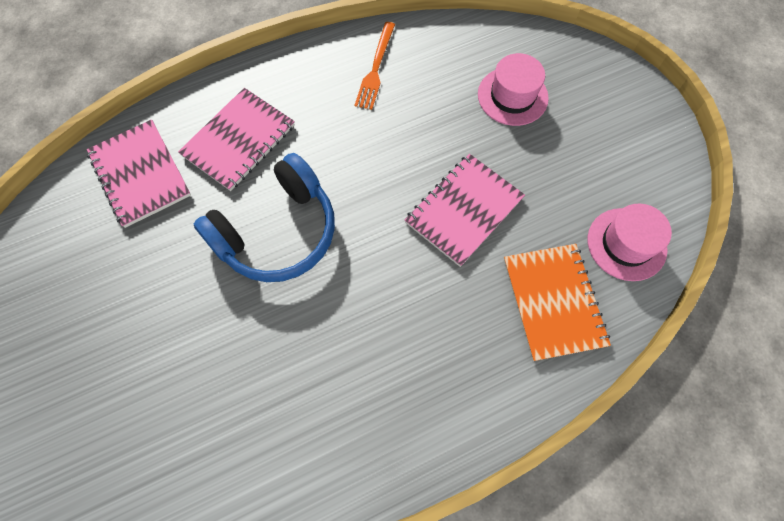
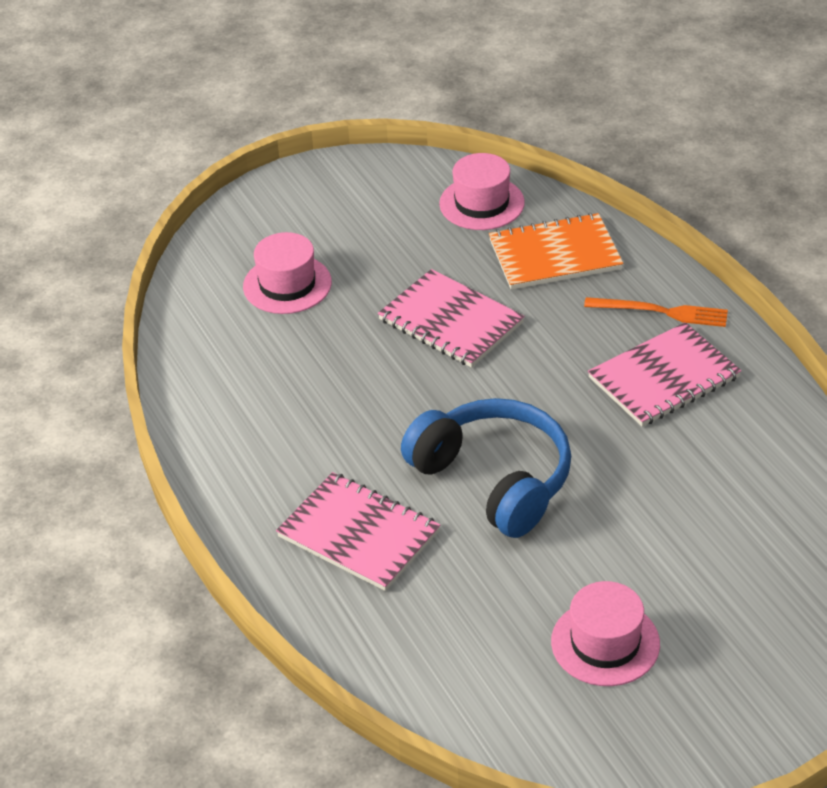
camera: 90 degrees left, 25 degrees down
(97, 297) = (605, 643): none -> pink hat
(140, 174) = (418, 632): pink notebook -> pink notebook (664, 378)
(376, 68) = (239, 408): orange fork -> orange fork (661, 312)

